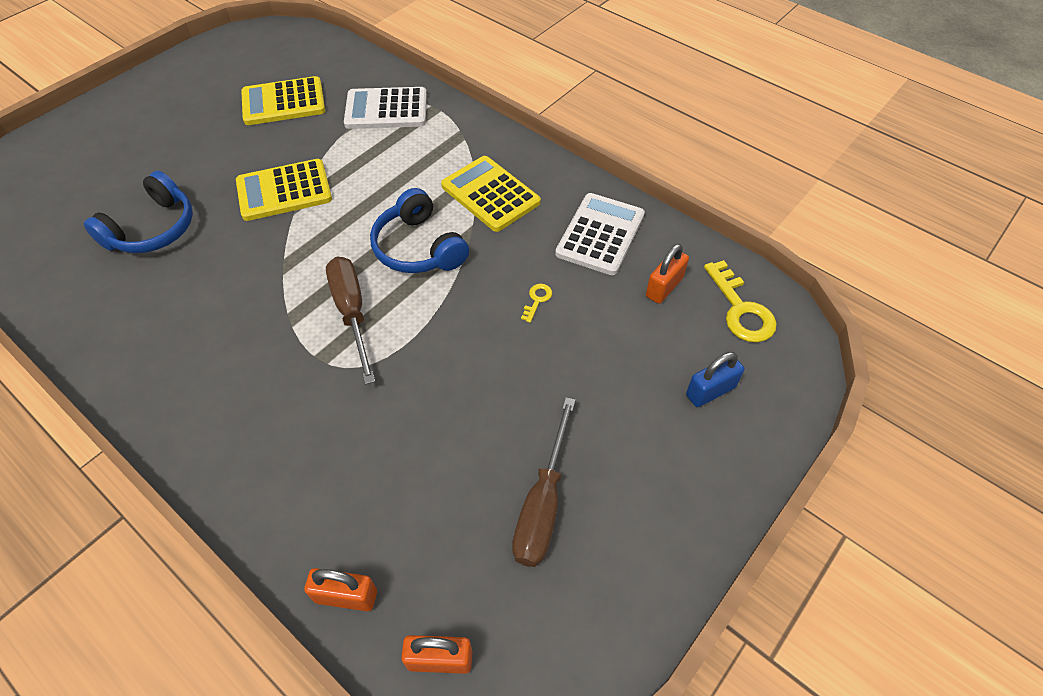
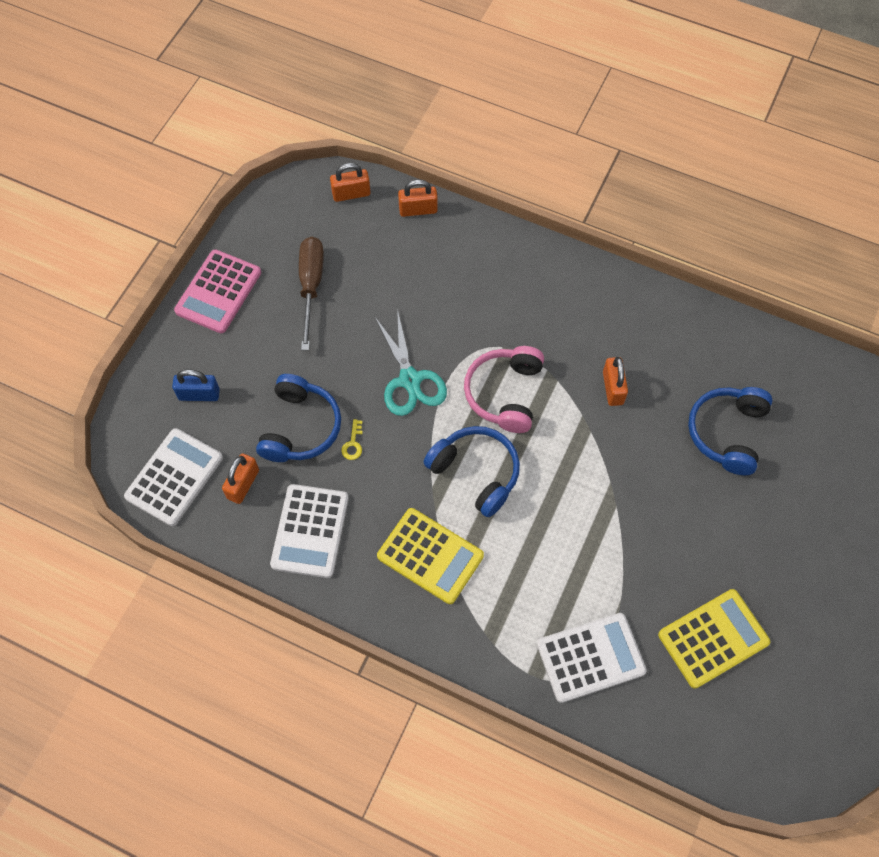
camera: 165 degrees right, 10 degrees up
(234, 292) = (612, 388): none -> orange padlock
(284, 191) = (635, 508): yellow calculator -> none
(352, 313) = (504, 393): brown screwdriver -> pink headphones
(452, 351) = (410, 380): none -> turquoise scissors
(592, 328) = (300, 427): none -> blue headphones
(677, 529) = (218, 292): none -> pink calculator
(710, 391) = (199, 394): blue padlock -> blue padlock turned 45 degrees clockwise
(740, 309) = (174, 477): yellow key -> white calculator

